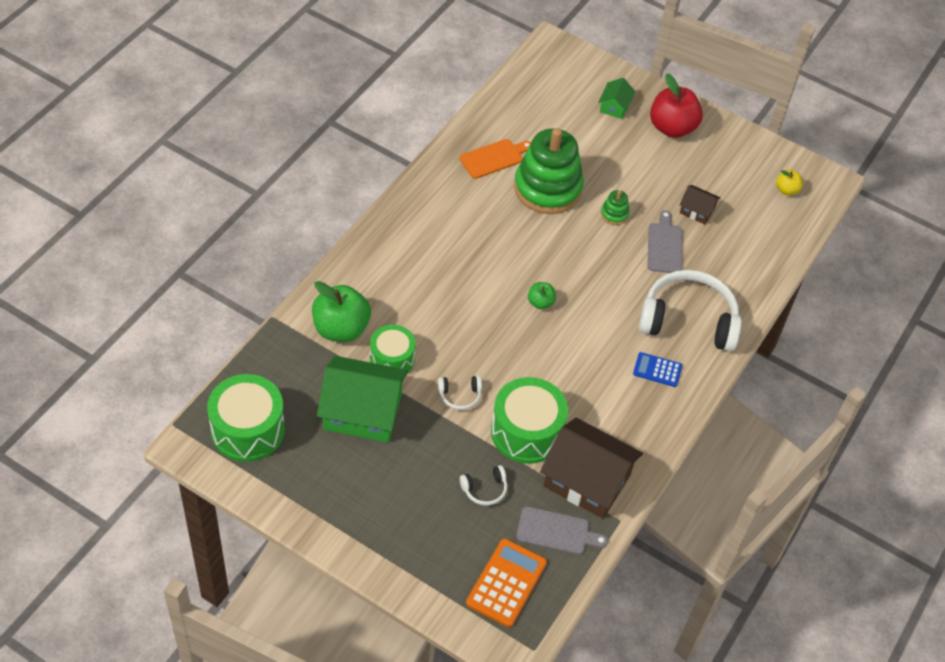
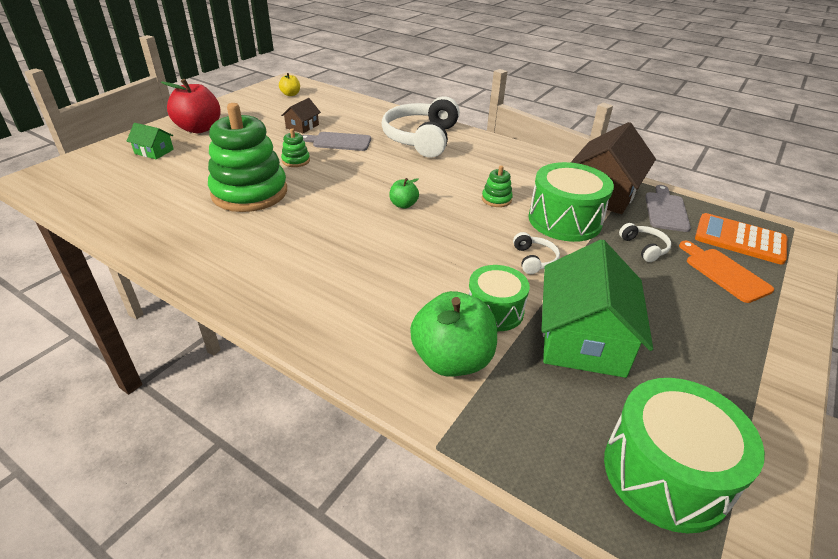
camera: 85 degrees left, 15 degrees down
(494, 158) = (188, 223): orange cutting board -> orange cutting board (724, 273)
(560, 379) = (496, 199): none -> green stacking toy
(657, 370) = (475, 154): blue calculator -> none

